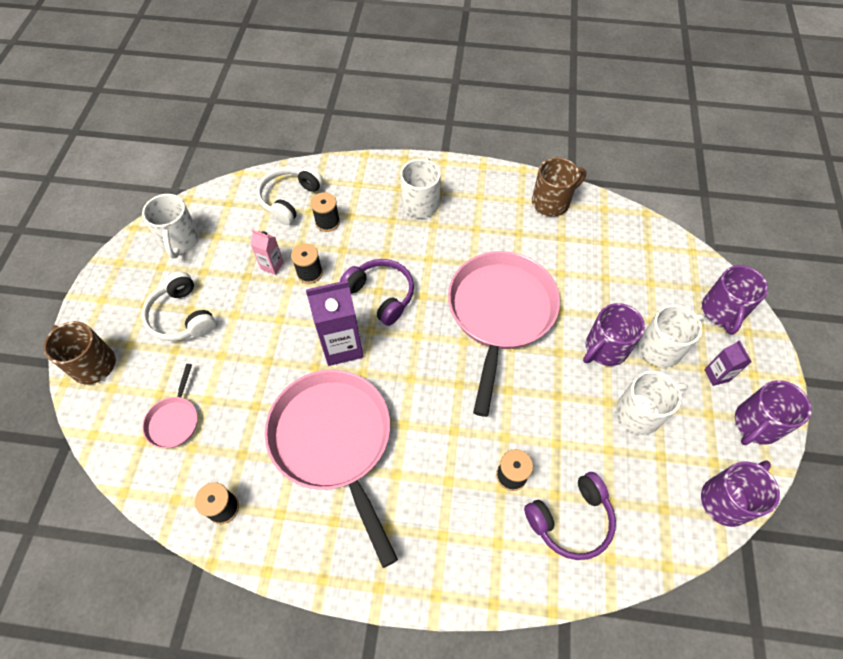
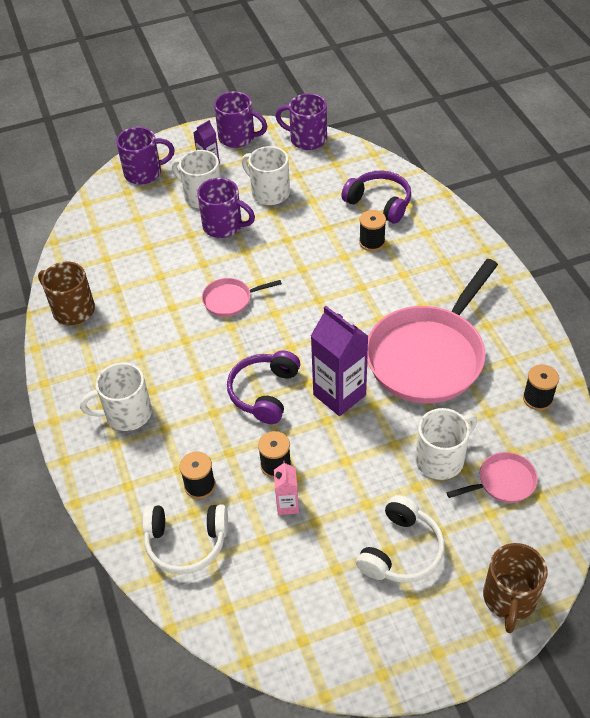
camera: 115 degrees left, 10 degrees down
(180, 241) = (311, 624): white mug -> white mug (441, 459)
(500, 313) = (230, 300): pink pan -> pink pan, size x0.44

